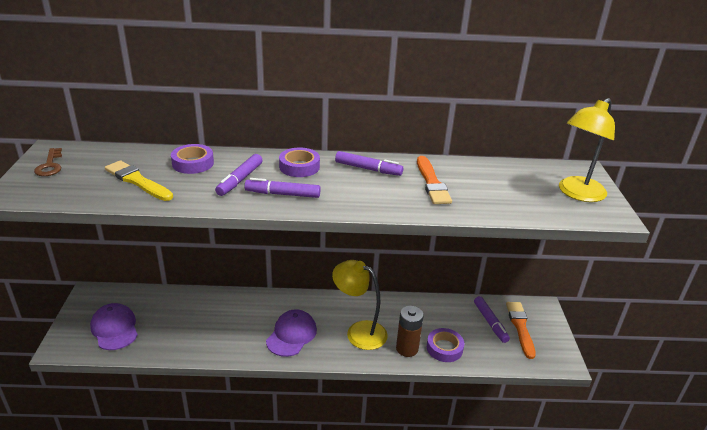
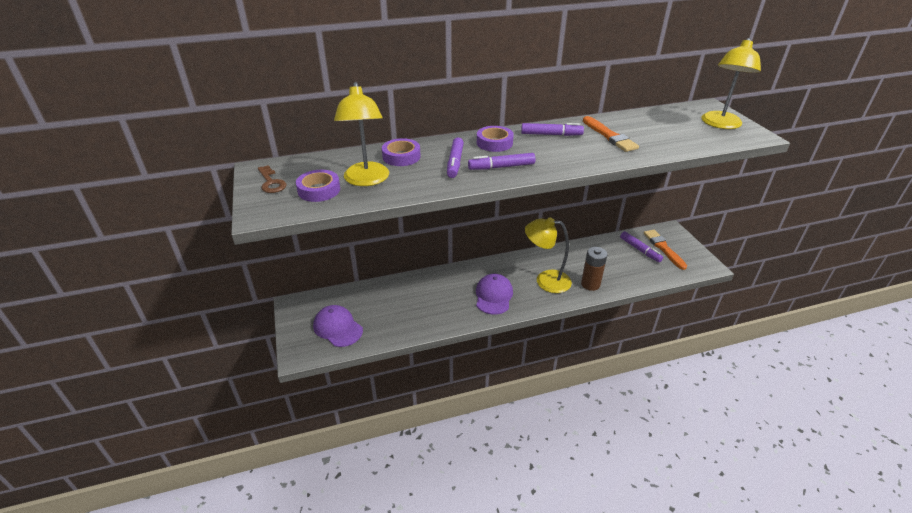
camera: 15 degrees left, 5 degrees up
(137, 181) = (366, 180): yellow brush -> yellow lamp
(444, 348) = (618, 277): purple tape -> purple tape (319, 190)

